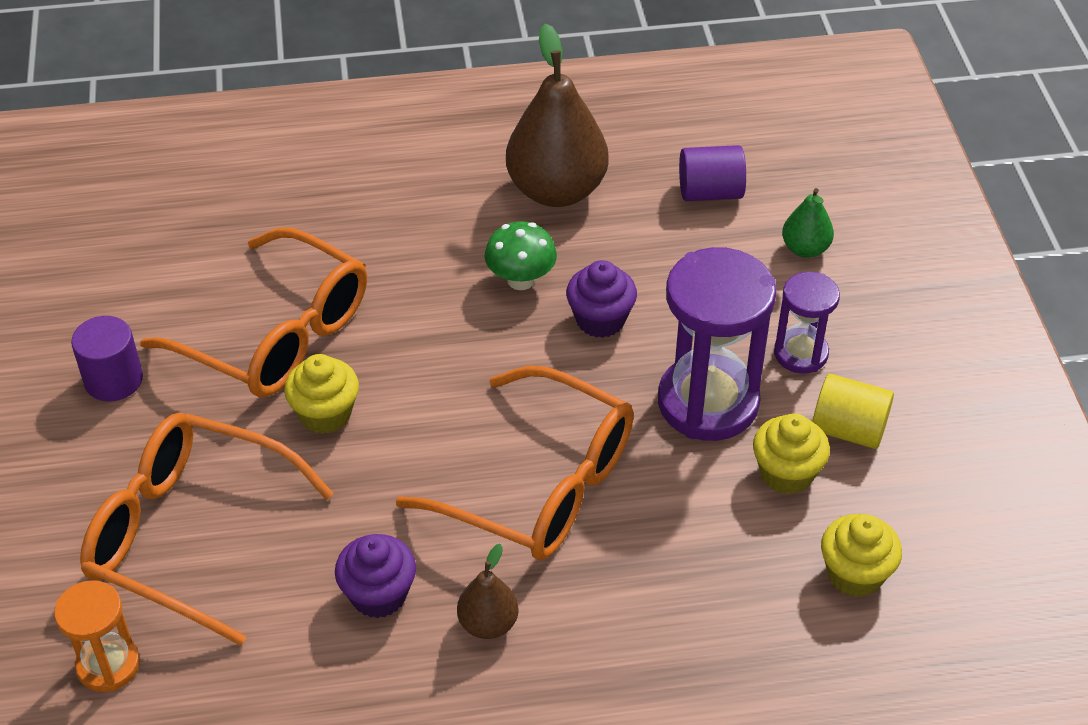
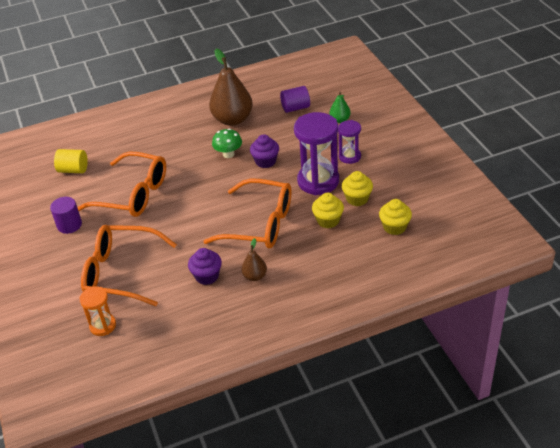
camera: 10 degrees left, 5 degrees down
(325, 414) = (163, 218): yellow cupcake -> yellow cupcake (328, 220)
(848, 430) = (376, 179): yellow cylinder -> yellow cylinder (73, 170)

